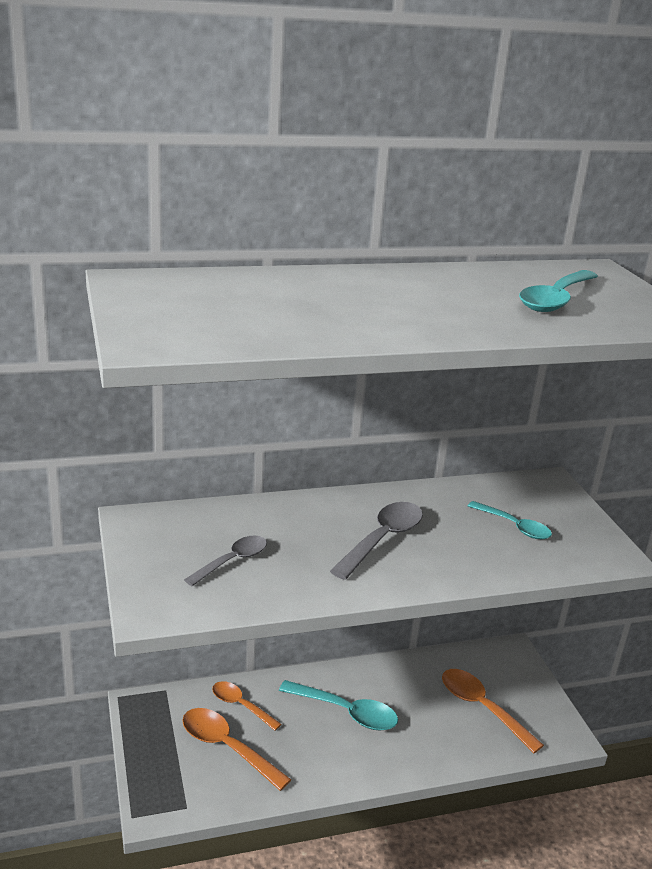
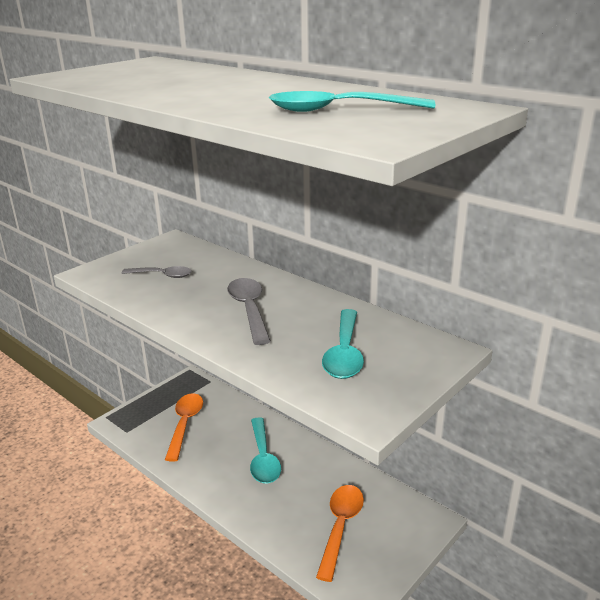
camera: 60 degrees right, 0 degrees up
(240, 705) = (225, 413): orange spoon -> none
(382, 539) = (249, 309): grey spoon -> grey spoon turned 105 degrees counterclockwise
(514, 526) = (344, 353): turquoise spoon -> turquoise spoon, size x1.50

